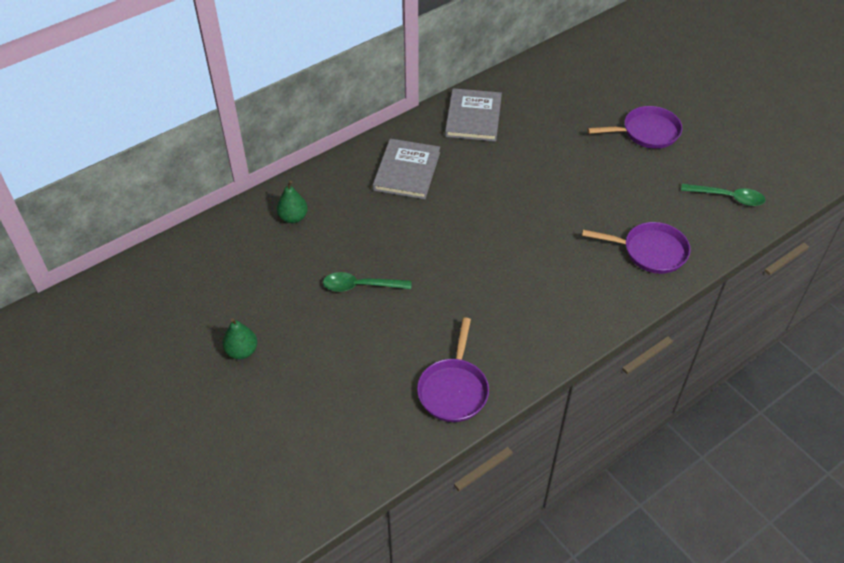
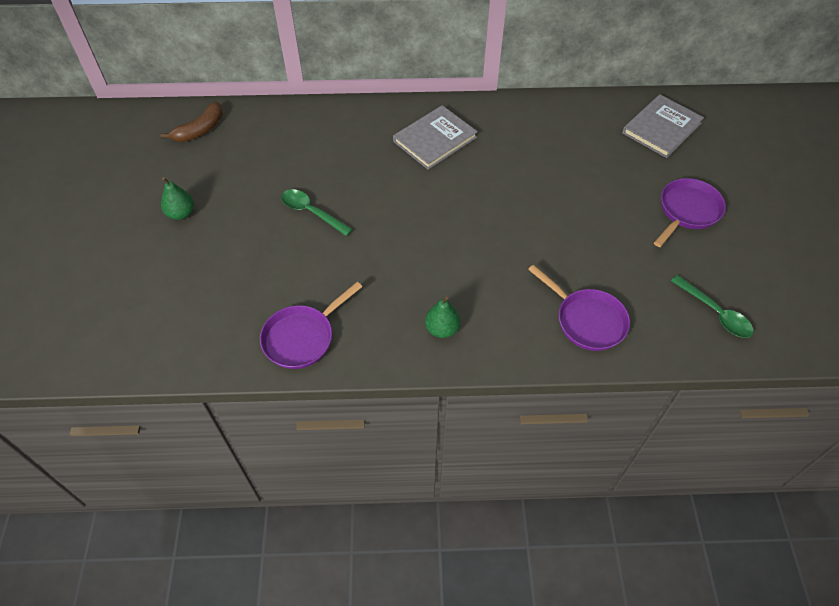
camera: 35 degrees right, 5 degrees up
(182, 269) = (200, 130): none -> brown banana
(293, 217) = (313, 132): green pear -> green pear (442, 329)
(473, 117) = (534, 122): grey book -> grey book (661, 128)
(646, 132) = (687, 211): purple pan -> purple pan turned 75 degrees counterclockwise

